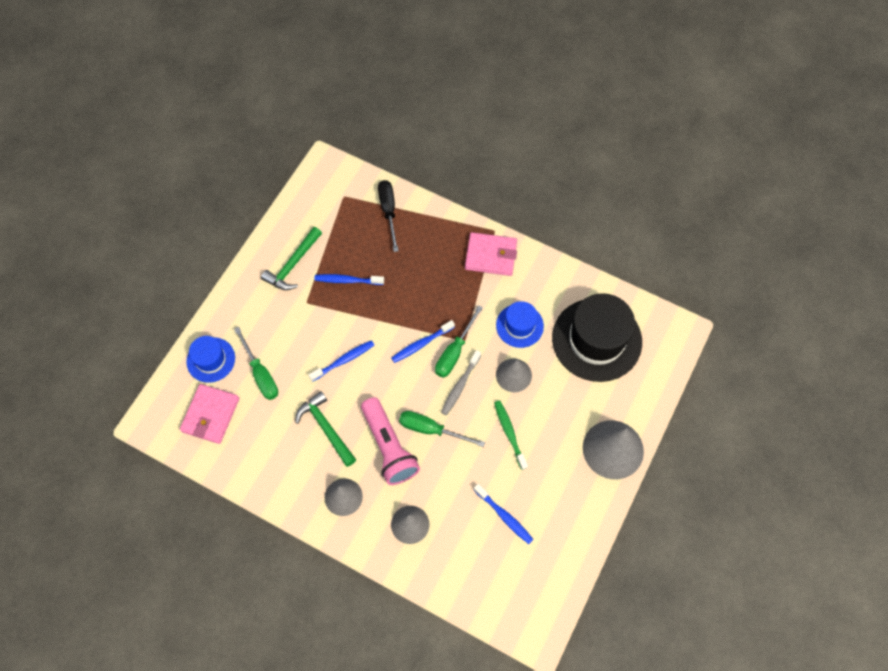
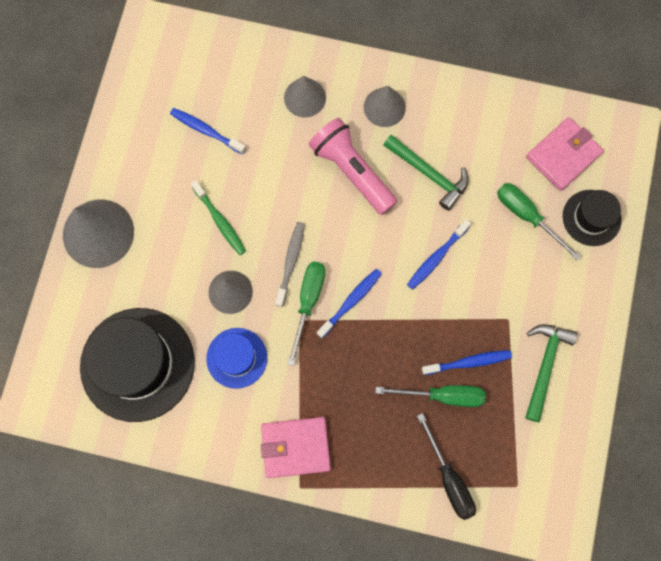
camera: 165 degrees right, 10 degrees up
(211, 360) = (591, 218): blue hat -> black hat
(211, 415) = (563, 155): pink wallet -> pink wallet turned 45 degrees clockwise
(431, 429) = (310, 202): green screwdriver -> green screwdriver (443, 395)

